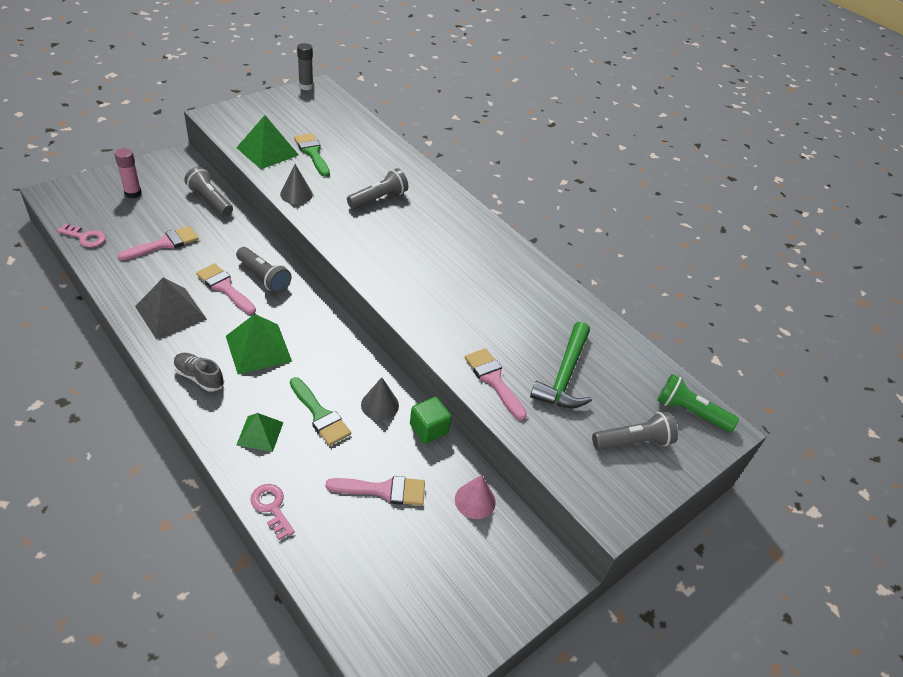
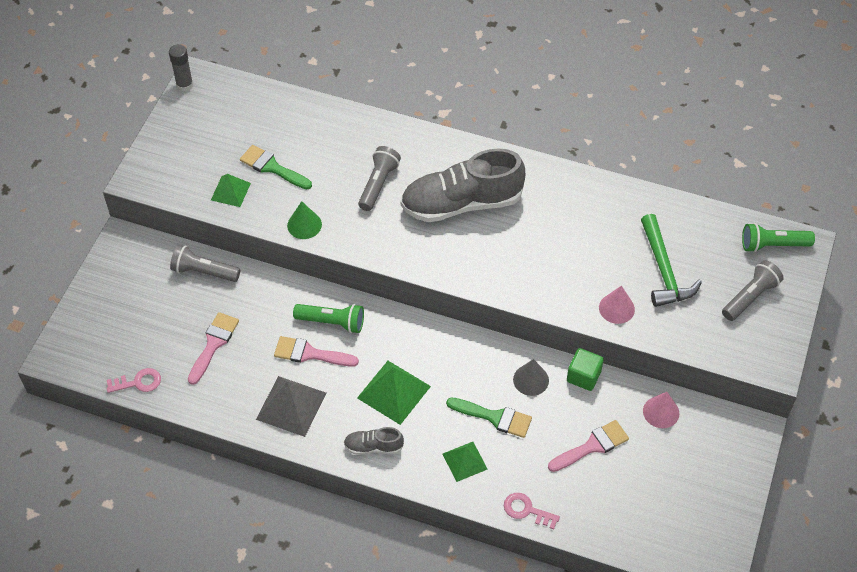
camera: 25 degrees left, 10 degrees up
(133, 193) = (127, 309): pink glue stick -> none
(264, 277) = (332, 322): grey flashlight -> green flashlight
(267, 151) = (230, 191): green pyramid -> green pyramid, size x0.63
(296, 194) = (304, 225): grey cone -> green cone
(431, 241) = (461, 203): none -> grey shoe
(494, 380) = (616, 308): pink brush -> pink cone

